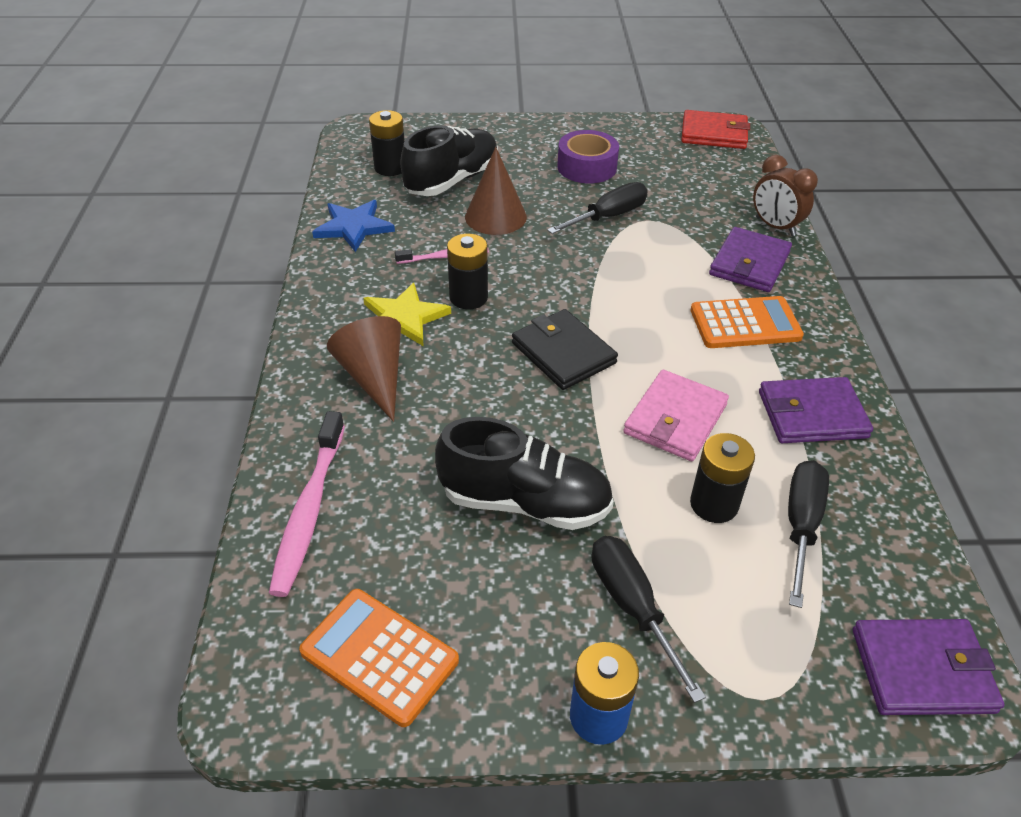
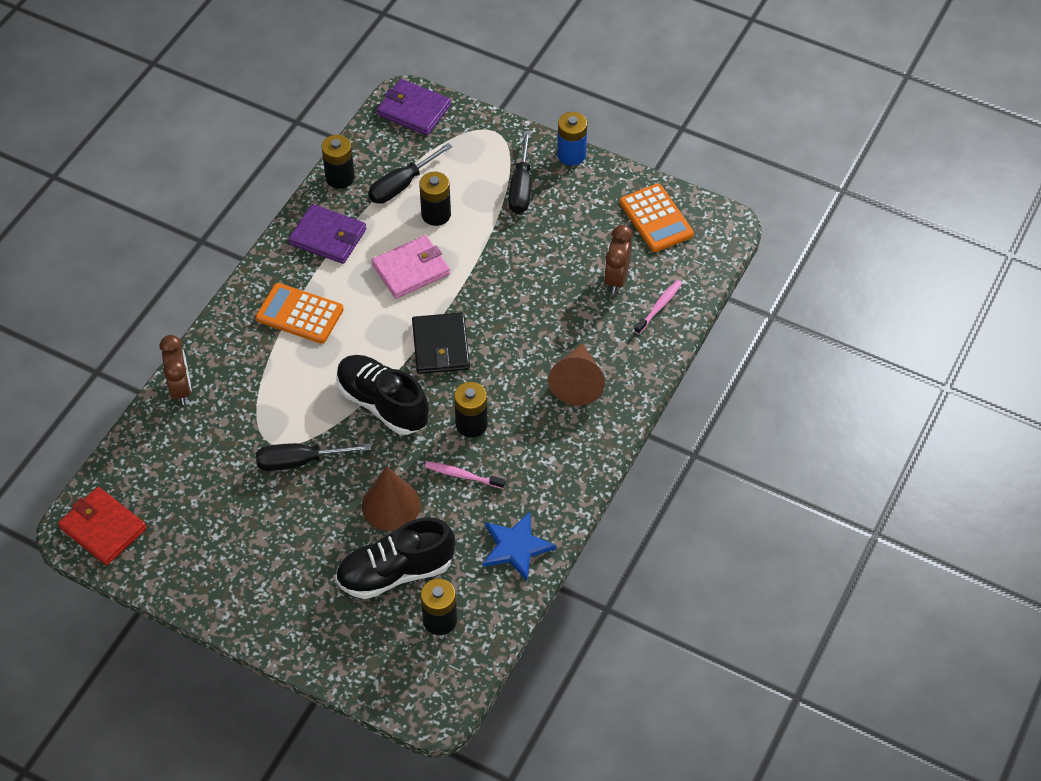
camera: 150 degrees left, 10 degrees up
(309, 511) = (659, 307): pink toothbrush -> pink toothbrush, size x0.58
(393, 525) = (616, 278): none -> brown clock
(404, 318) = (529, 426): yellow star -> none
(525, 502) = (537, 260): black shoe -> black shoe (382, 404)
(587, 167) = (263, 535): purple tape -> none
(749, 263) = (240, 362): purple wallet -> none
(889, 497) = (340, 177): none -> black battery

